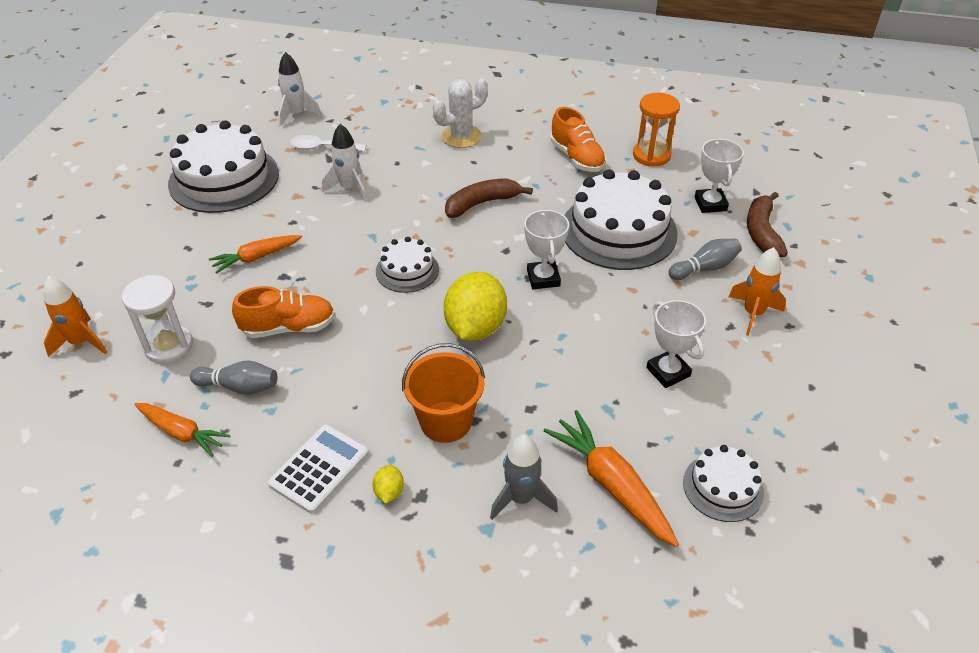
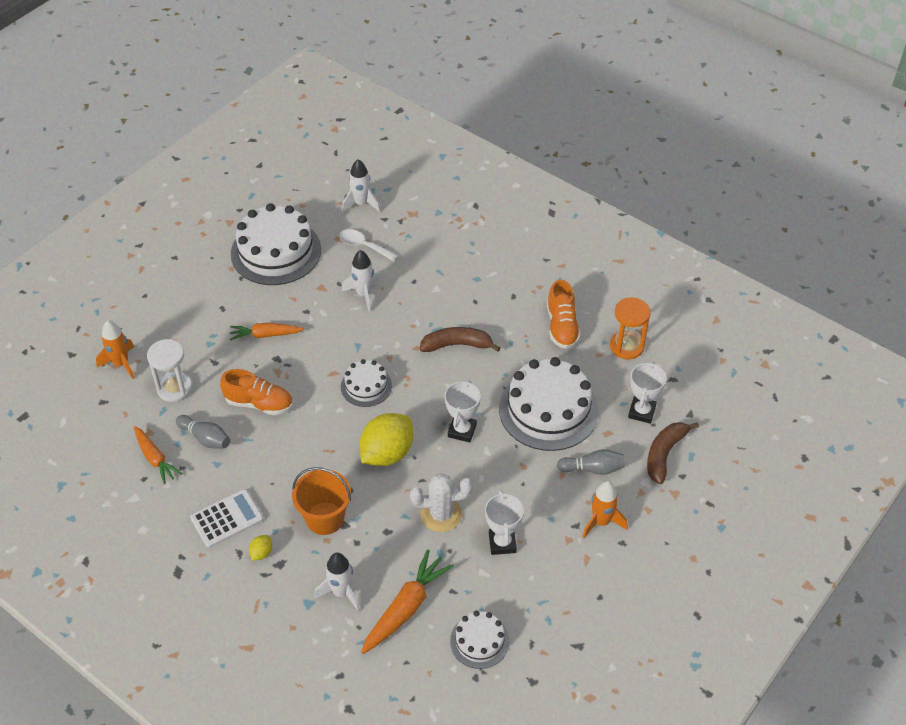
camera: 25 degrees right, 5 degrees up
(461, 136) = (480, 272): white cactus -> white cactus (441, 514)
(521, 498) = (341, 592): grey rocket -> white rocket
(611, 484) = (406, 607): orange carrot -> orange carrot turned 45 degrees clockwise

